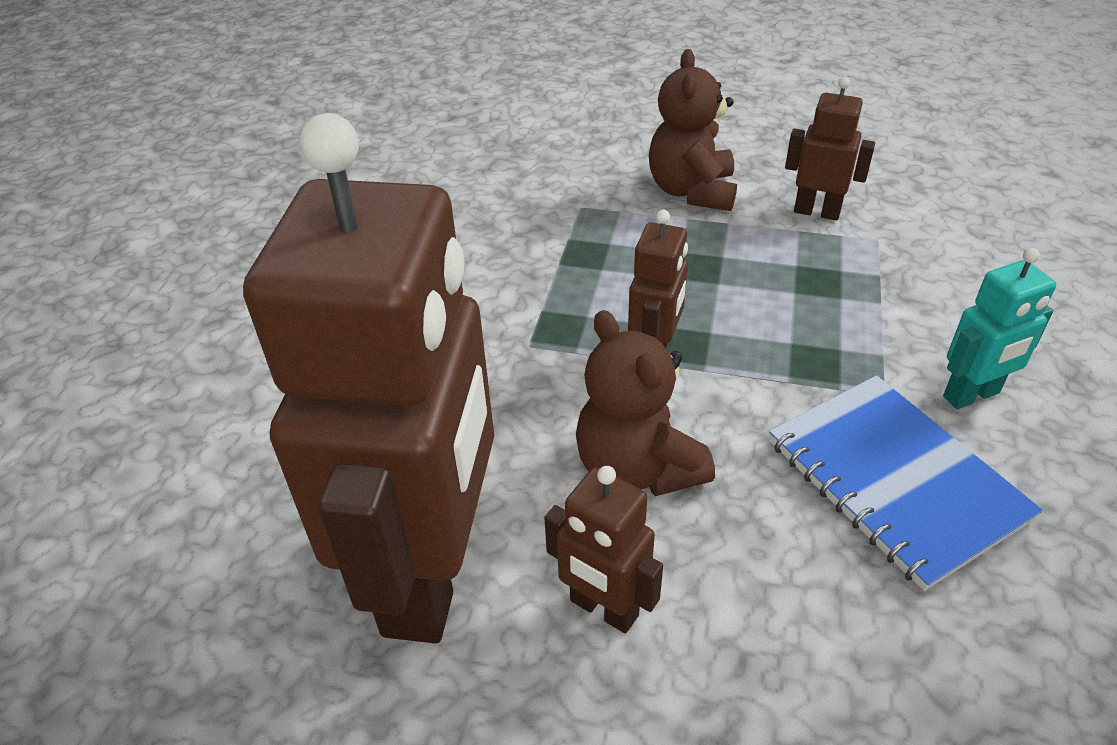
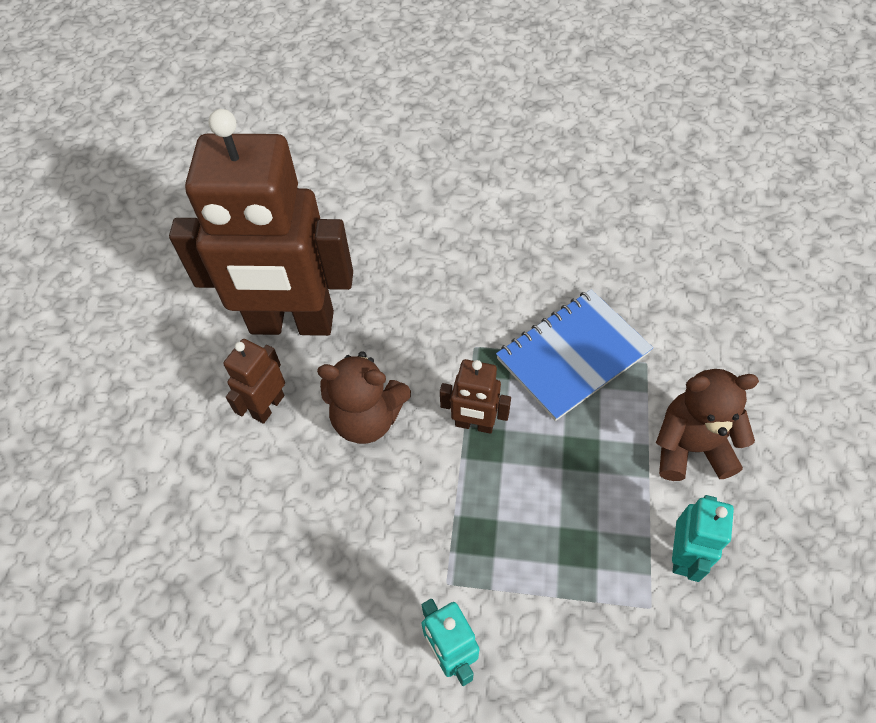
camera: 85 degrees right, 15 degrees up
(637, 468) = (367, 418): brown teddy bear -> brown teddy bear turned 135 degrees counterclockwise
(817, 212) = (683, 555): brown robot -> turquoise robot
(895, 480) = (362, 578): blue notebook -> blue notebook (572, 355)

